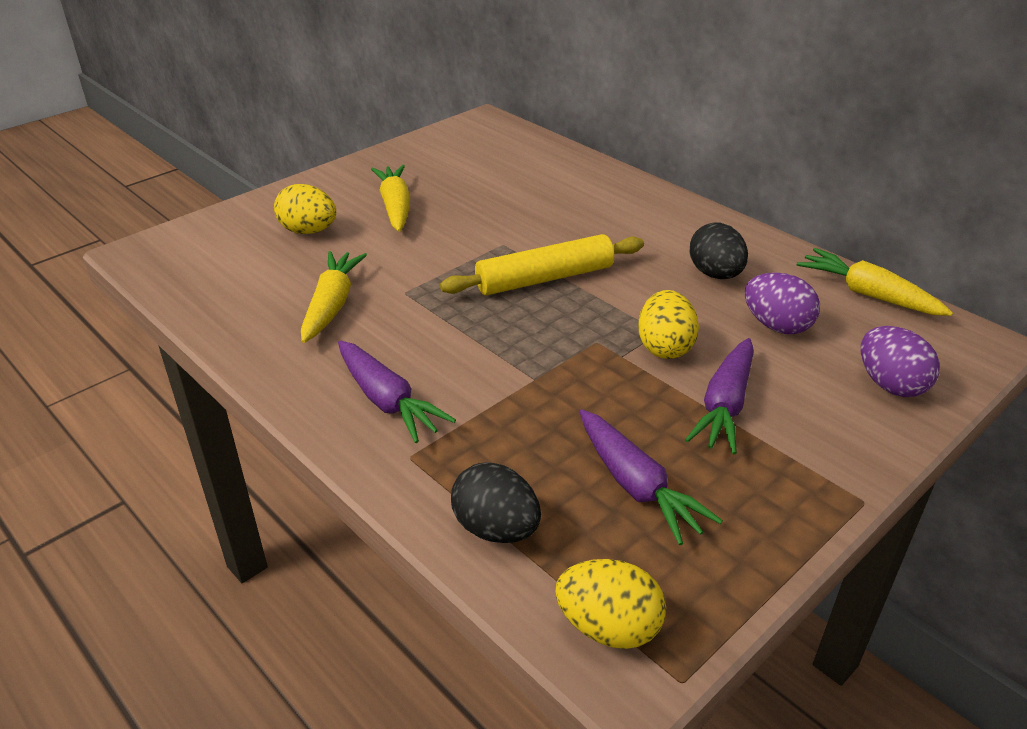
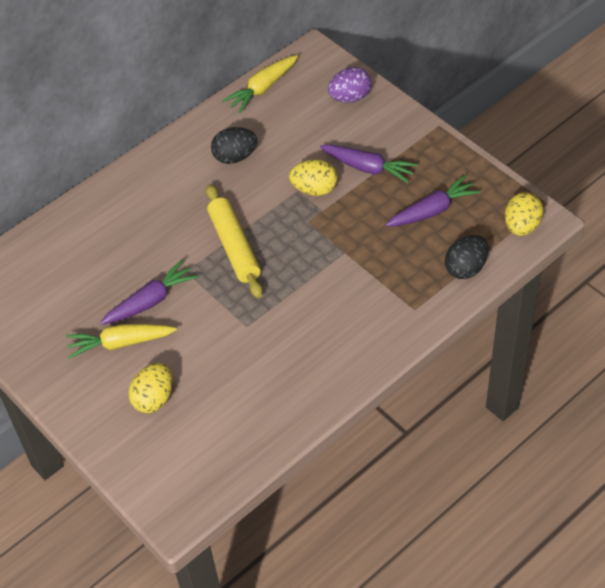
camera: 85 degrees left, 15 degrees up
(332, 305) = (260, 367): yellow carrot -> none
(387, 401) = (366, 324): purple carrot -> purple carrot (150, 301)
(776, 326) = (294, 135): purple egg -> none

